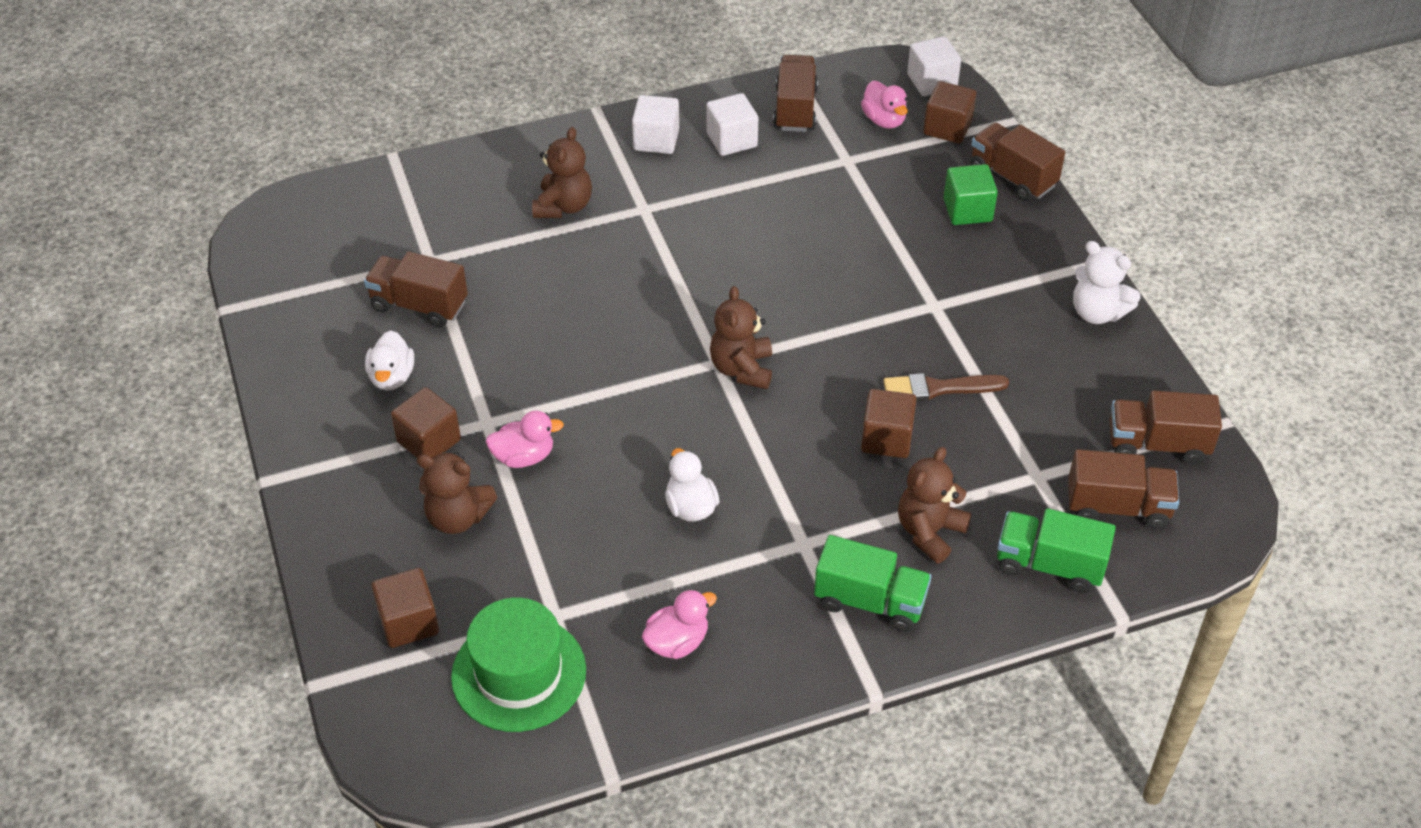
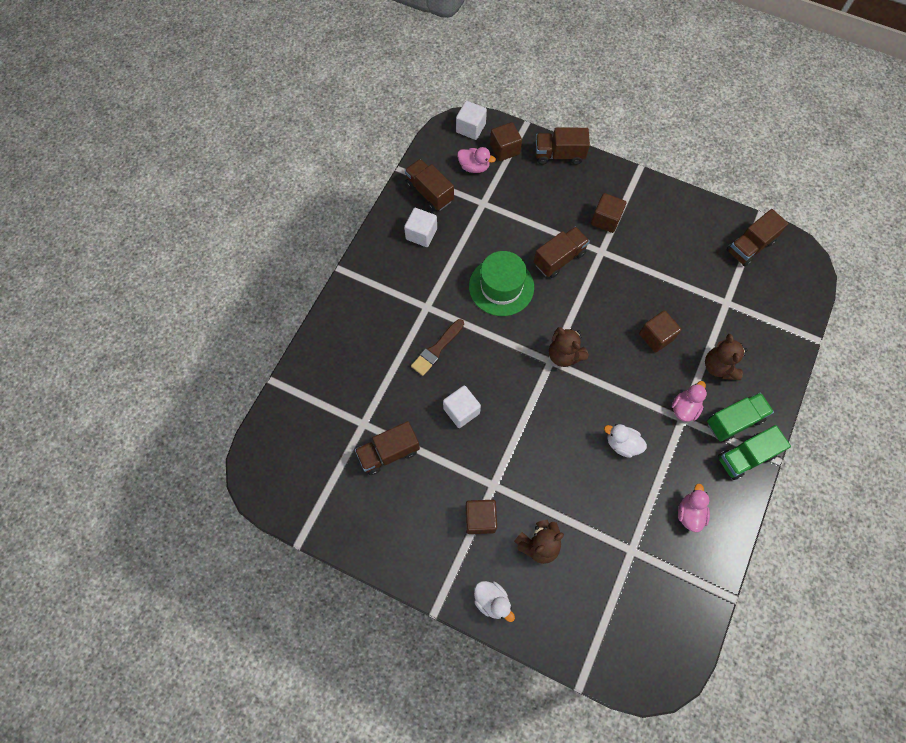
camera: 45 degrees left, 20 degrees up
(392, 377) = (423, 502): white duck -> white duck (492, 601)
(408, 622) = (580, 615): brown cube -> brown cube (606, 220)
(519, 673) = (650, 592): green hat -> green hat (501, 286)
(524, 456) = (529, 486): pink duck -> pink duck (684, 408)
(563, 206) = (389, 337): brown teddy bear -> none
(656, 140) = (387, 263): white cube -> white cube (461, 411)
(939, 388) = (648, 292): brown brush -> brown brush (437, 349)
(967, 210) = (560, 188): green cube -> none
(1049, 565) = (773, 341): green truck -> green truck (745, 457)
(1097, 312) = (663, 199): white teddy bear -> none
(1117, 507) = (767, 290): brown truck -> brown truck (559, 258)

